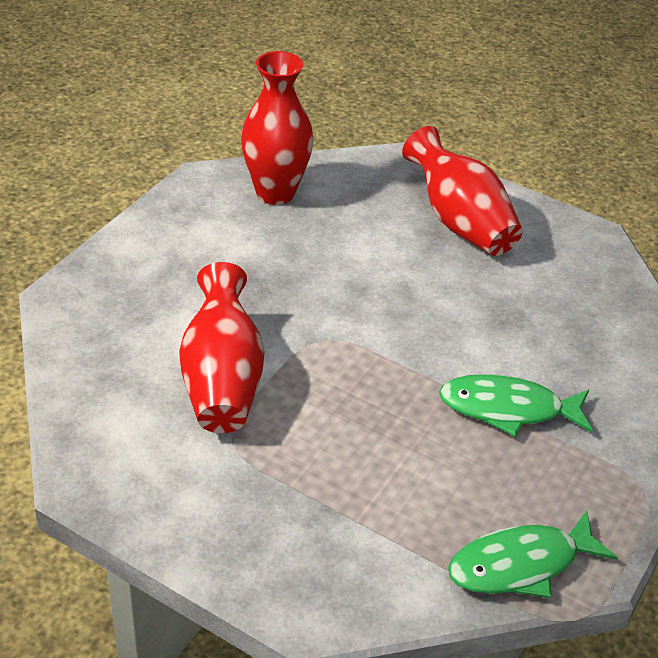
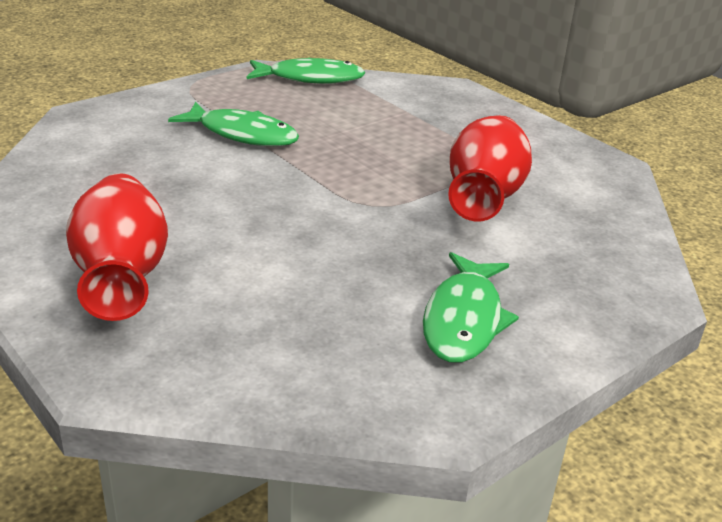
camera: 160 degrees left, 10 degrees down
(208, 242) = (464, 319): none -> green fish
(275, 193) = (343, 368): red vase -> none

